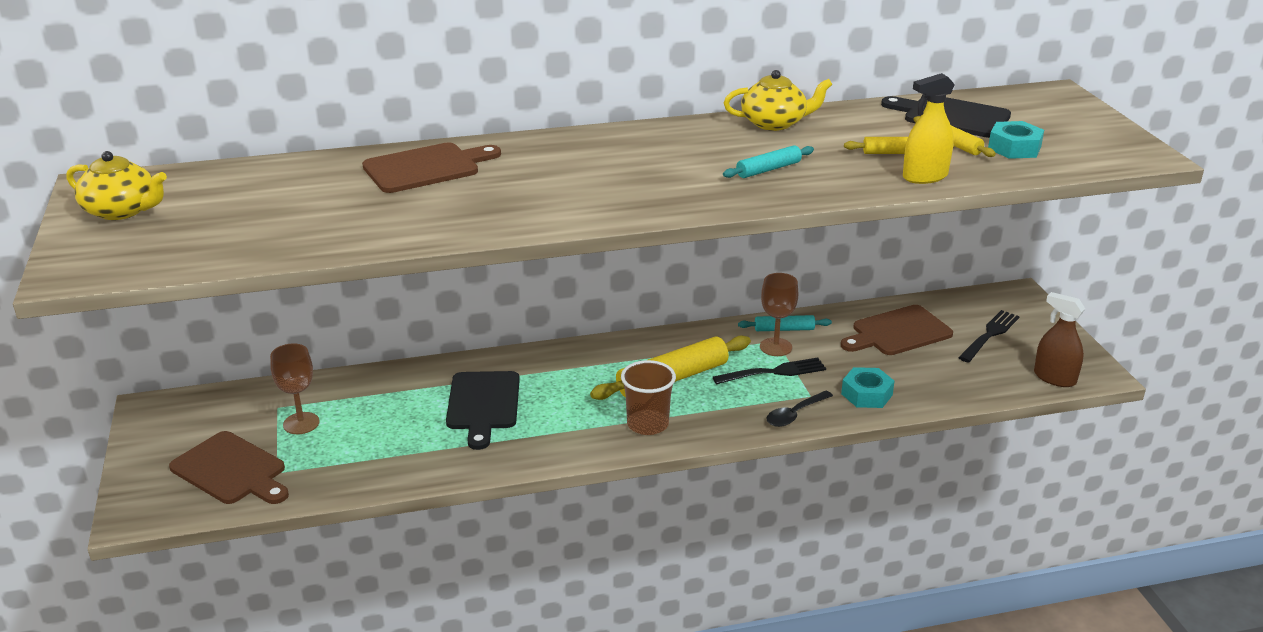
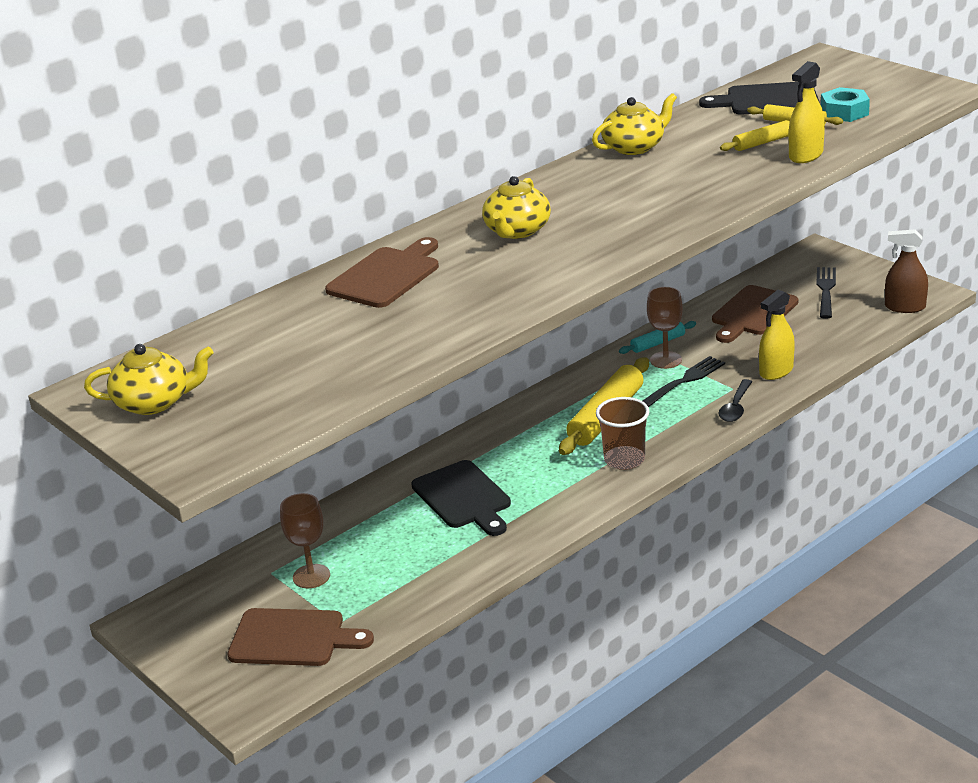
camera: 25 degrees left, 0 degrees up
(578, 164) = (517, 231): none -> yellow teapot
(768, 169) = (679, 187): turquoise rolling pin -> none
(866, 394) = (776, 371): turquoise nut -> yellow spray bottle

